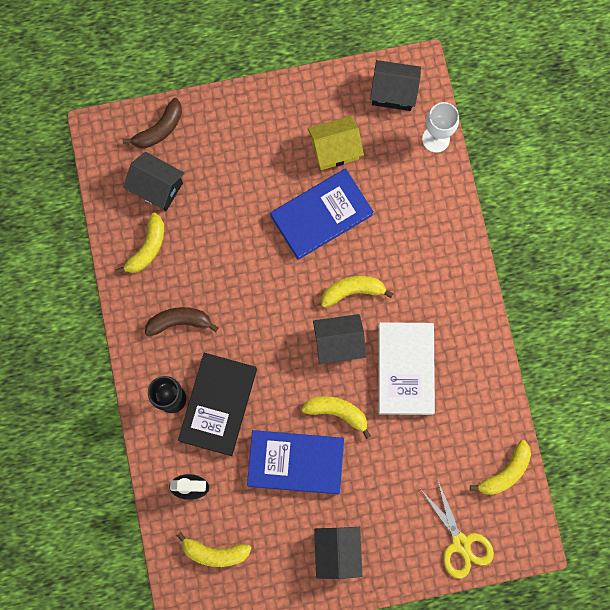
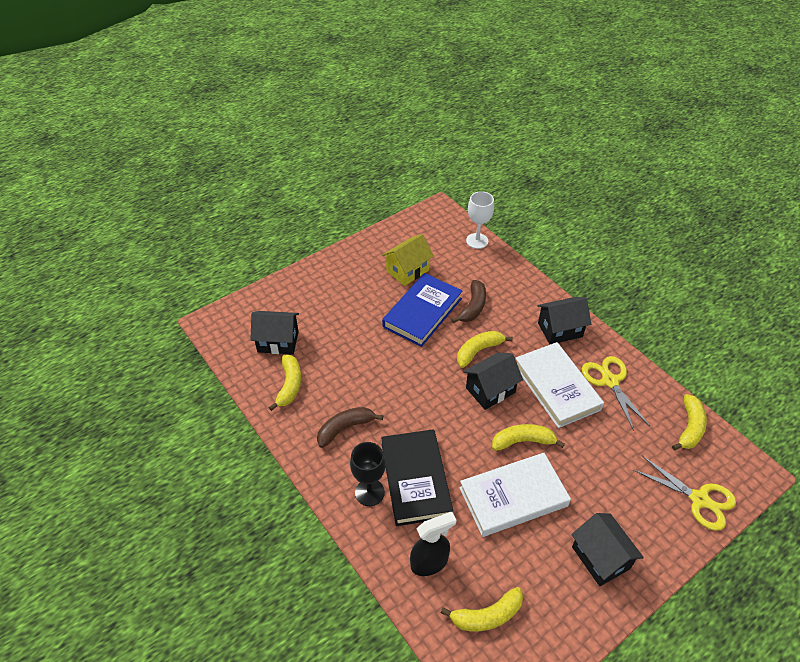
camera: 25 degrees left, 30 degrees down
(159, 129) = (262, 304): brown banana -> brown banana (473, 307)
(295, 462) = (513, 497): blue book -> white book
(393, 92) = (429, 226): black house -> black house (560, 330)
(463, 387) = (610, 381): none -> yellow scissors

